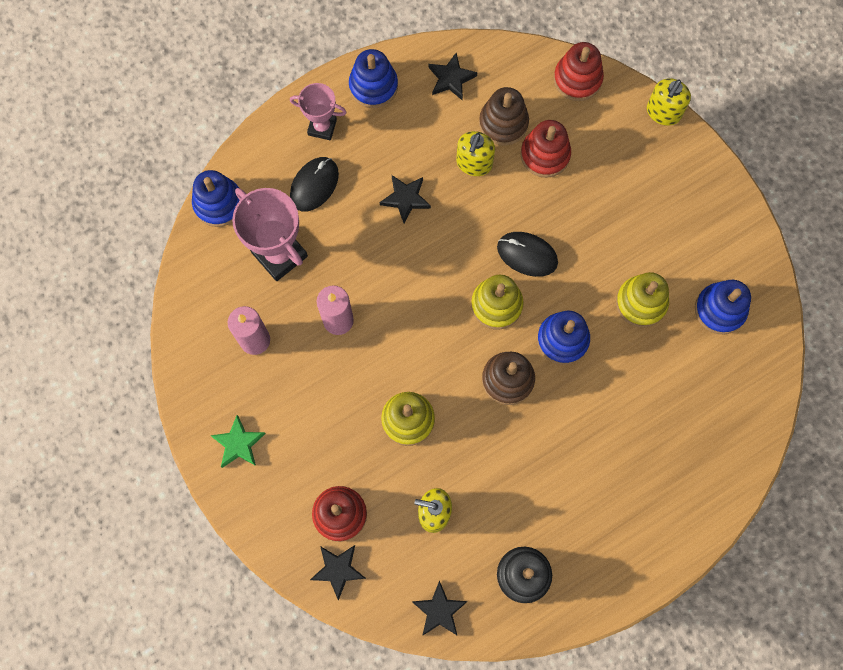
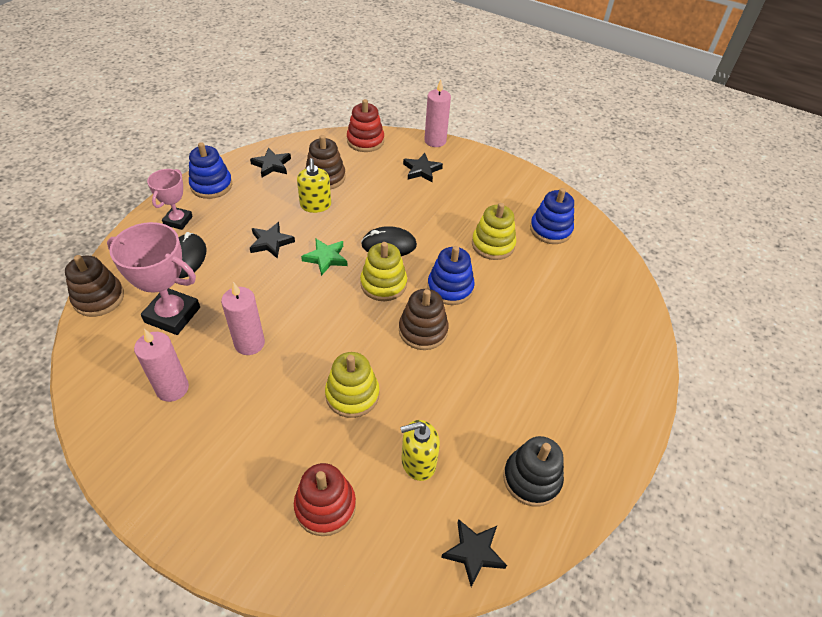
camera: 30 degrees left, 25 degrees down
(218, 203) = (99, 298): blue stacking toy -> brown stacking toy
(238, 444) = (187, 487): green star -> green star (326, 258)
(322, 127) = (178, 221): pink trophy -> pink trophy turned 60 degrees counterclockwise
(338, 570) = (349, 563): black star -> black star (422, 170)
(545, 155) = (367, 185): red stacking toy -> none
(663, 112) = (435, 141): yellow soap dispenser -> pink candle

